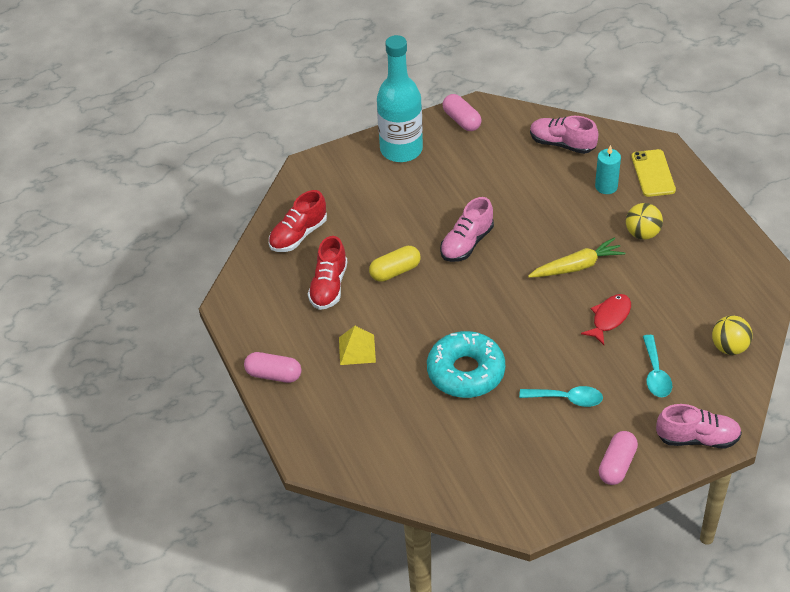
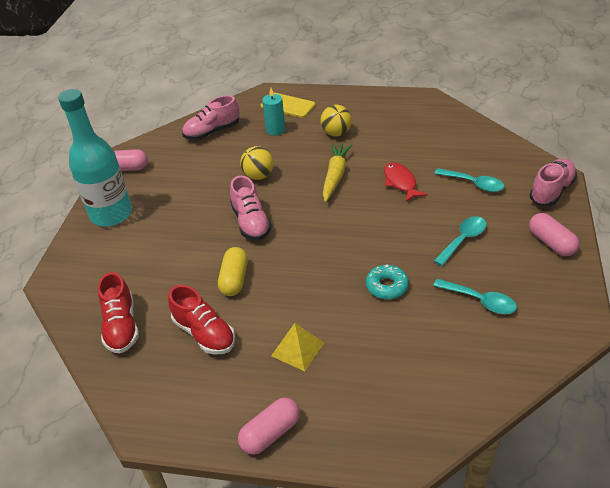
camera: 55 degrees left, 5 degrees down
(466, 372) = (387, 286): turquoise donut -> turquoise donut, size x0.54
(499, 442) = (480, 301): none -> turquoise spoon
(729, 347) = (476, 141): yellow ball -> yellow ball (258, 176)

